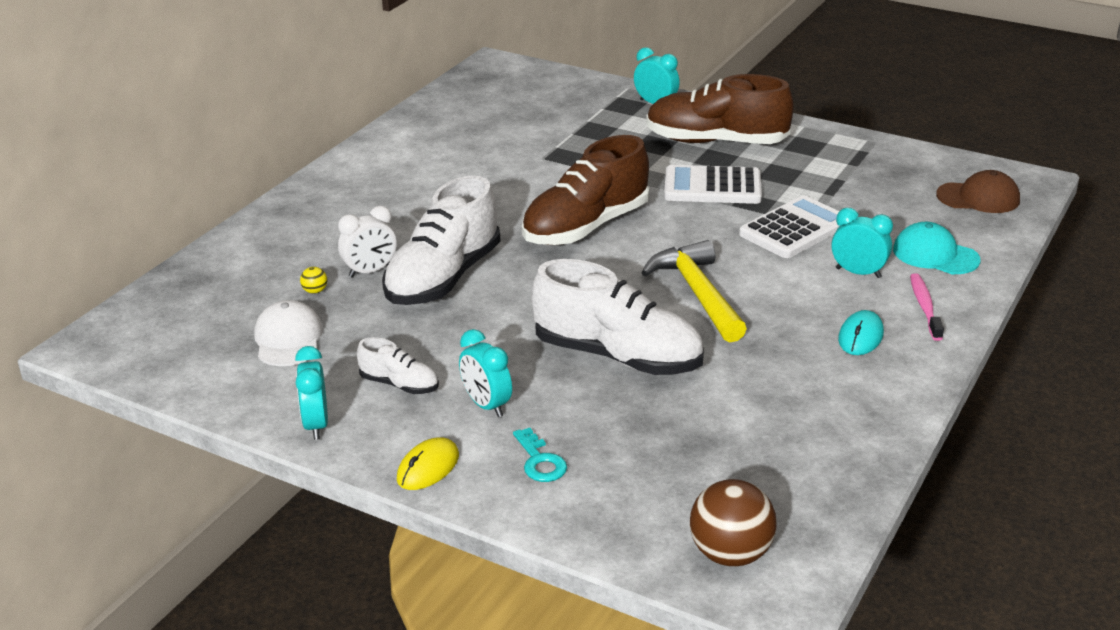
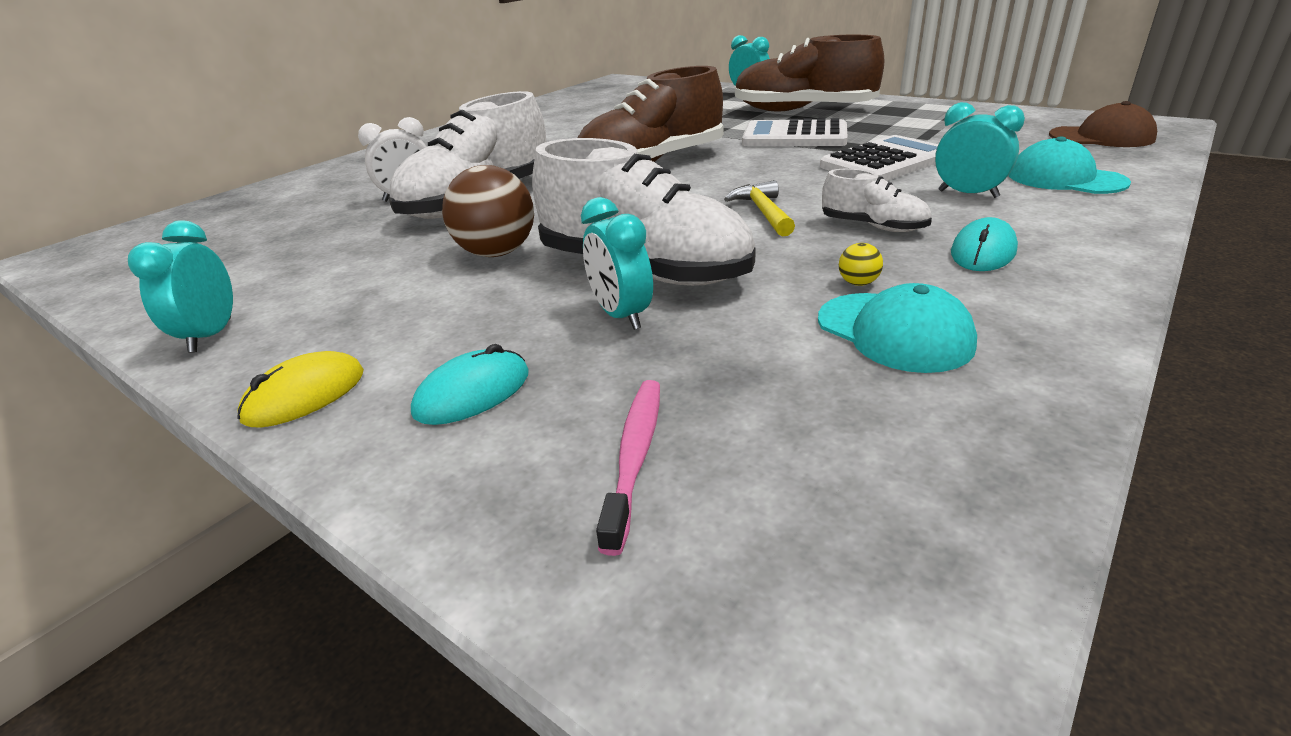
camera: 10 degrees right, 0 degrees up
(288, 339) = (270, 250): white cap -> none
(315, 291) = (339, 212): yellow ball -> yellow ball (858, 283)
(399, 385) = (353, 294): white shoe -> white shoe (873, 226)
(486, 405) = (443, 319): turquoise clock -> turquoise clock (621, 315)
(540, 461) = (472, 393): turquoise key -> turquoise mouse
(698, 294) = (763, 212): yellow hammer -> yellow hammer, size x0.58
(730, 554) = (754, 594): brown ball -> brown ball (497, 253)
(797, 407) = (894, 332): none -> turquoise cap
(925, 307) = (1068, 223): pink toothbrush -> pink toothbrush (634, 457)

